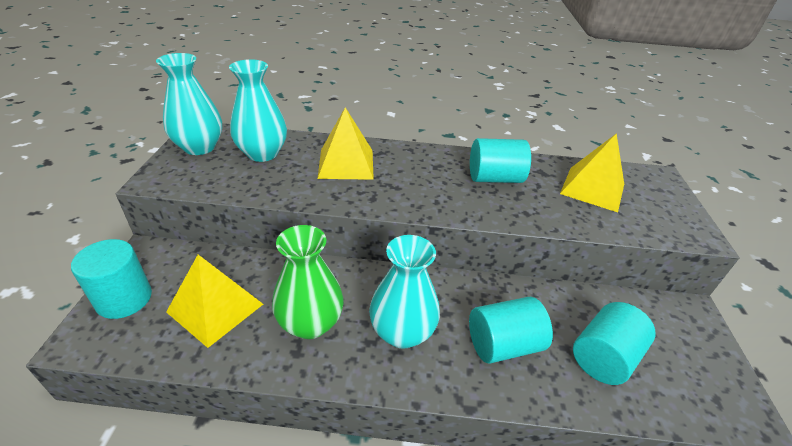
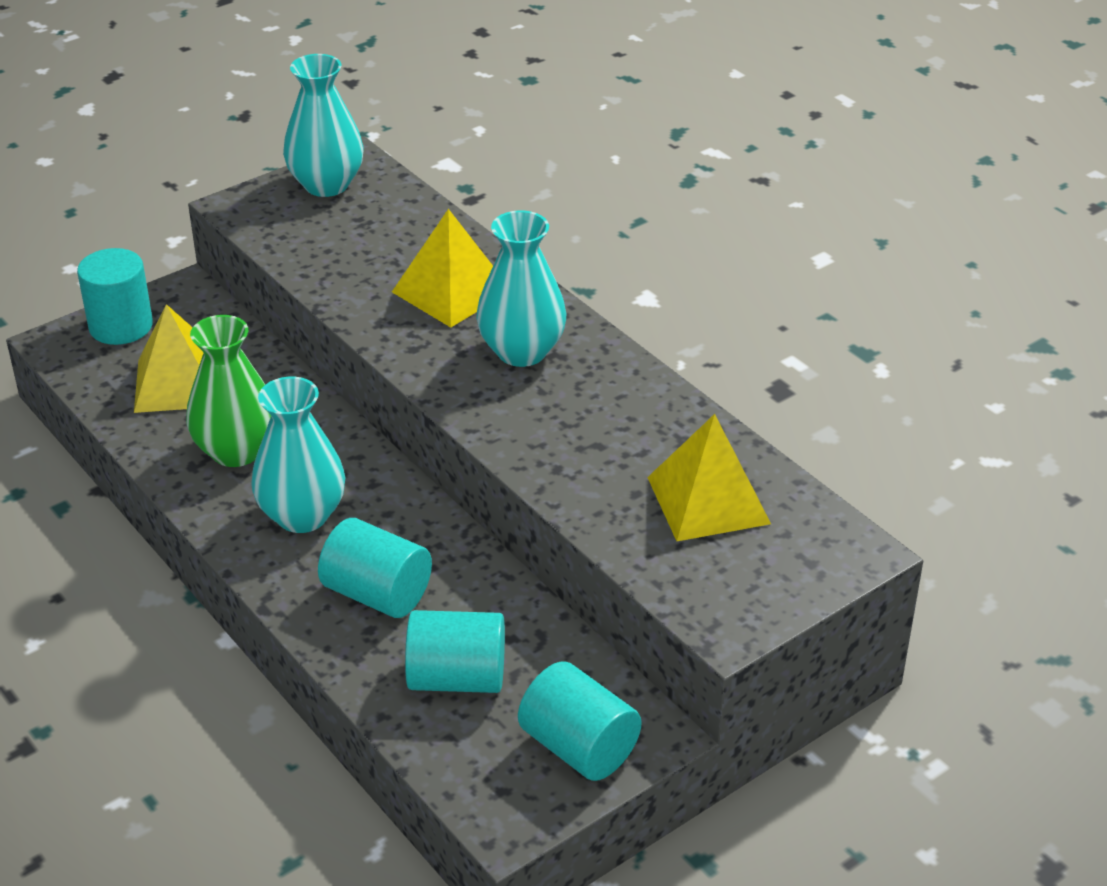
camera: 50 degrees right, 0 degrees up
(262, 153) = (379, 228): turquoise vase -> turquoise vase (521, 351)
(494, 178) = (600, 411): turquoise cylinder -> turquoise cylinder (578, 747)

